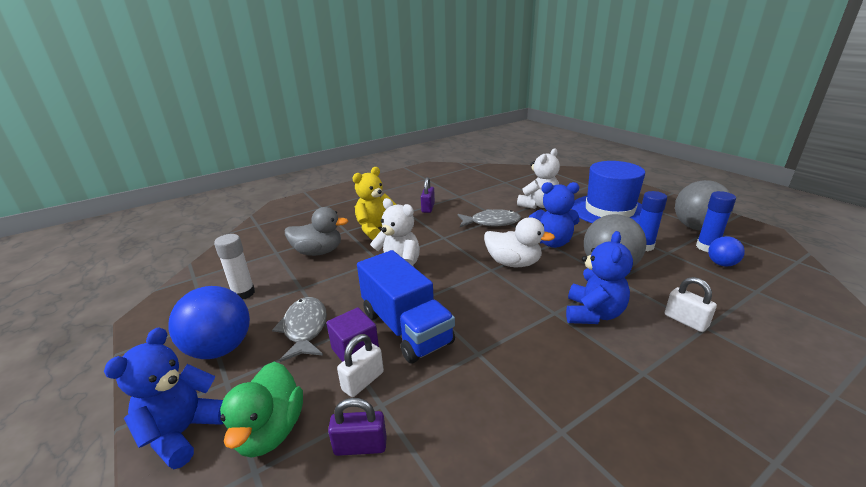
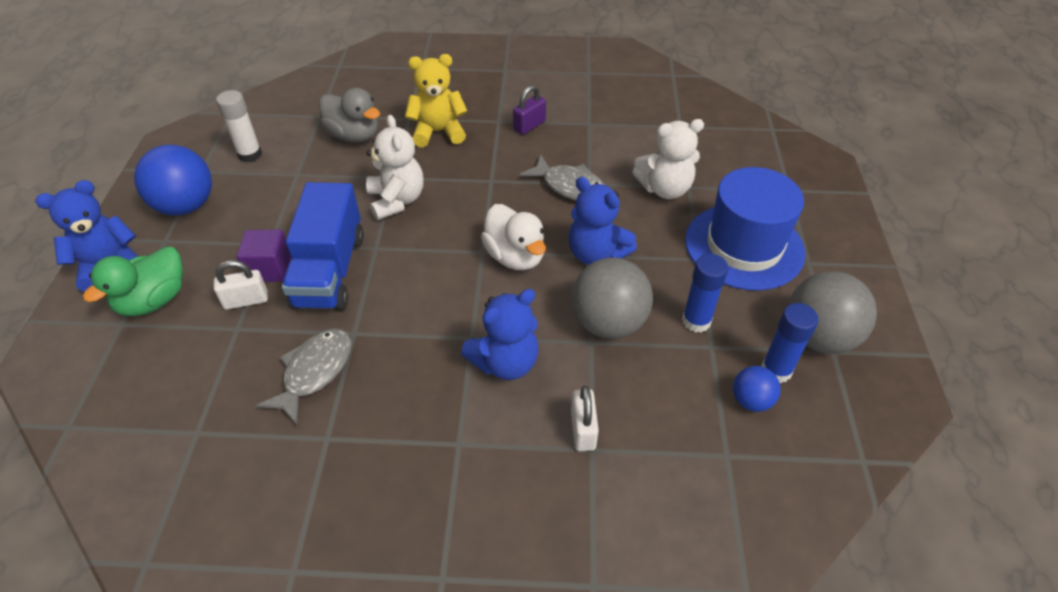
camera: 35 degrees right, 20 degrees up
(305, 328) = (257, 222): grey fish -> grey fish (314, 372)
(360, 446) = (192, 350): purple padlock -> none

